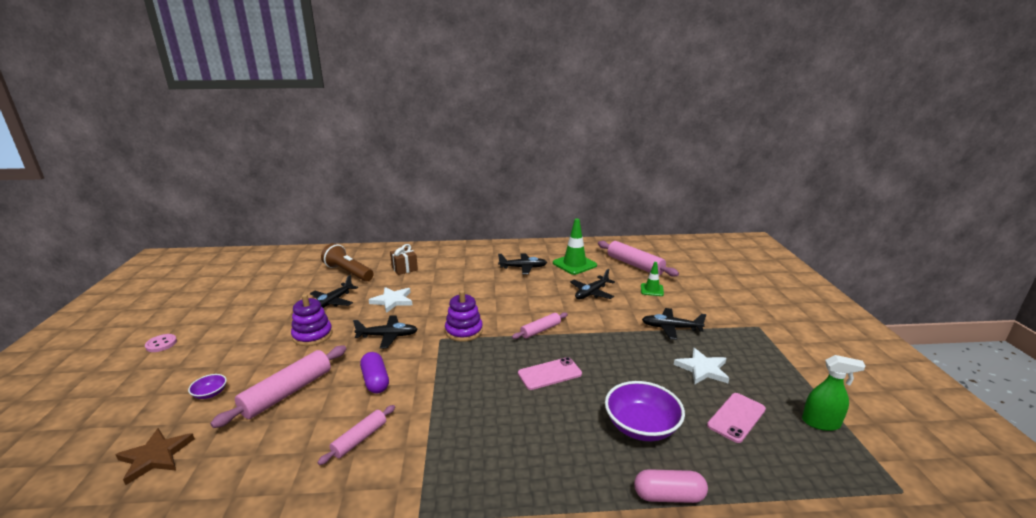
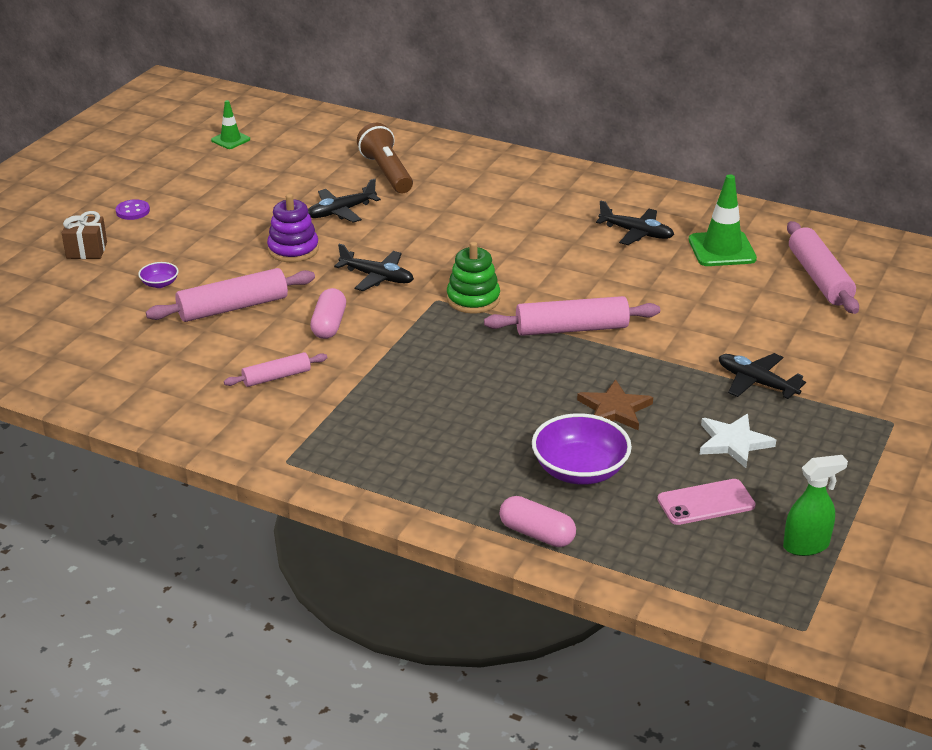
camera: 30 degrees right, 10 degrees up
(155, 457) = (92, 328): brown star -> brown star (614, 409)
(161, 344) = (133, 211): pink button -> purple button
(375, 381) = (329, 325): purple capsule -> pink capsule
(392, 301) = (415, 231): white star -> none
(404, 269) = (465, 187): brown gift -> brown gift (86, 250)
(464, 331) = (473, 299): purple stacking toy -> green stacking toy
(540, 330) = (571, 329): pink rolling pin -> pink rolling pin, size x1.72
(549, 374) = (531, 383): pink phone -> none
(591, 293) = (698, 301): black plane -> none
(652, 290) = (797, 323): green traffic cone -> green traffic cone (230, 140)
(821, 423) = (806, 545): green spray bottle -> green spray bottle turned 60 degrees counterclockwise

